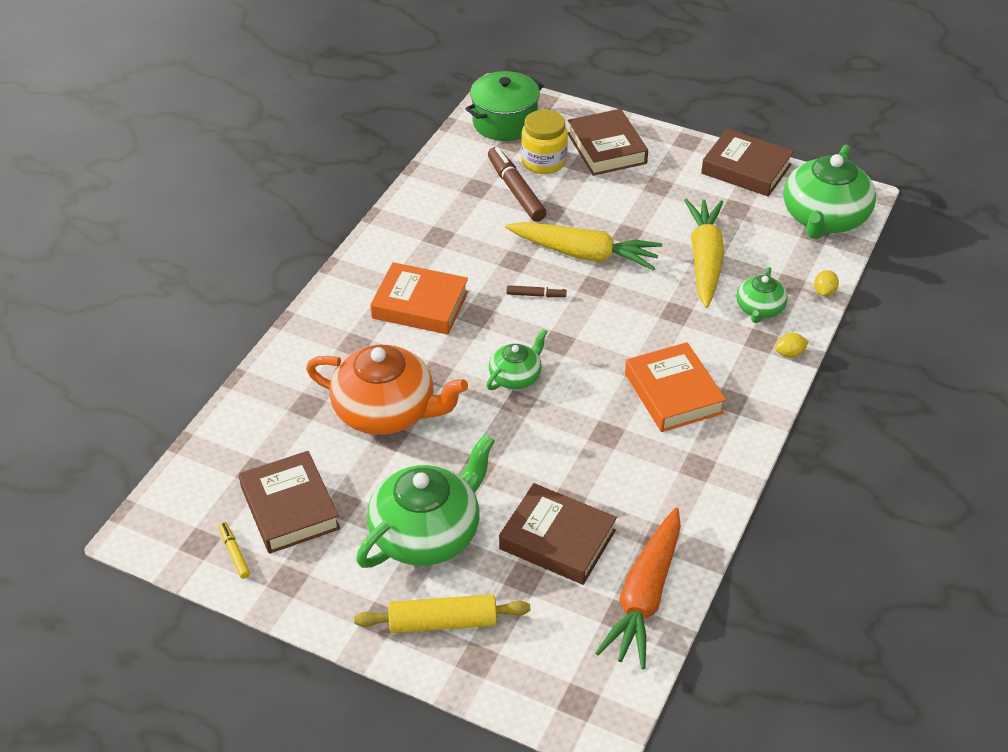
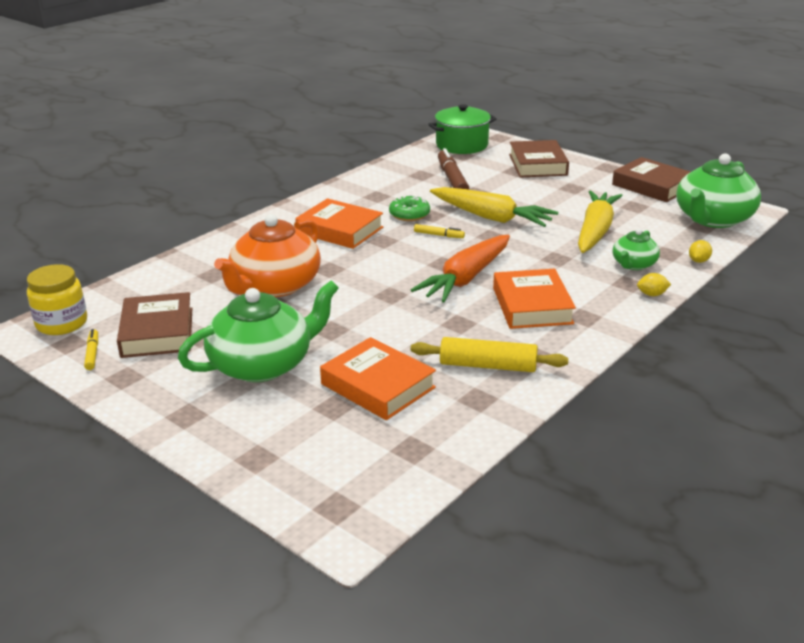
camera: 15 degrees right, 15 degrees down
(386, 411) = (275, 285): orange teapot -> orange teapot turned 90 degrees clockwise
(442, 622) = (240, 426): yellow rolling pin -> yellow rolling pin (488, 366)
(489, 264) = (409, 214): none -> green donut
(516, 376) = (396, 279): green teapot -> none
(536, 295) = (439, 235): brown marker -> yellow marker
(543, 162) = (482, 167): yellow jar -> yellow jar (62, 323)
(557, 540) = (378, 386): brown book -> orange book
(644, 596) = (441, 438): orange carrot -> orange carrot (466, 278)

